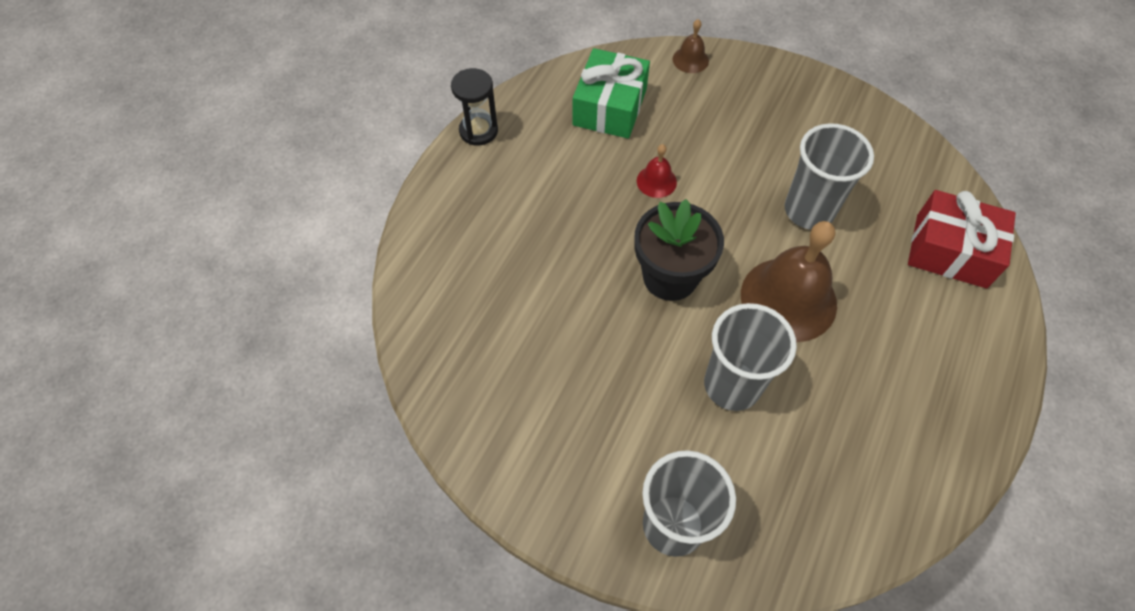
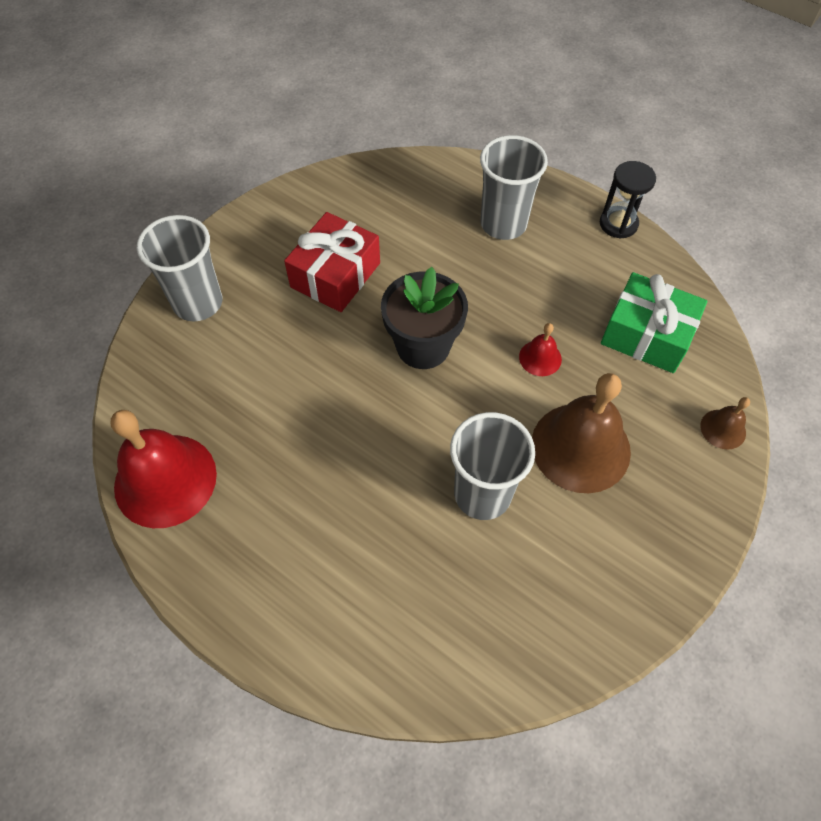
camera: 100 degrees right, 0 degrees up
(732, 385) = (300, 370): grey cup -> grey cup (503, 224)
(788, 299) = (377, 441): brown bell -> brown bell (580, 447)
(903, 486) = (165, 480): none -> red bell
(951, 251) = (402, 634): red gift -> red gift (335, 275)

